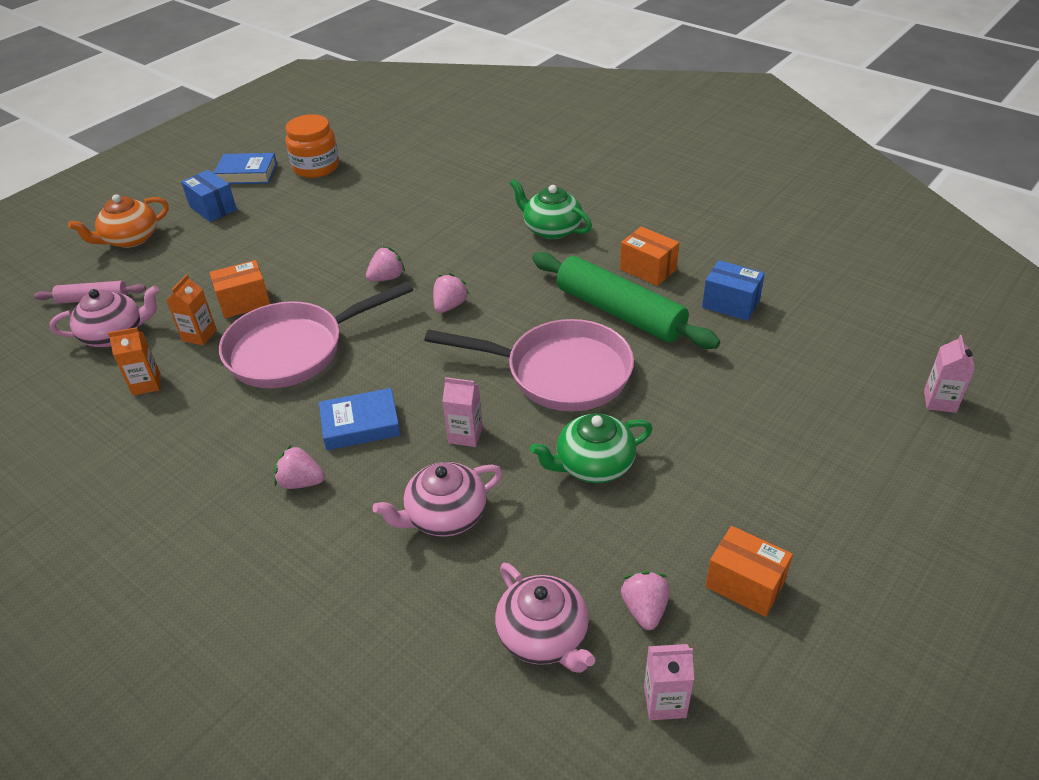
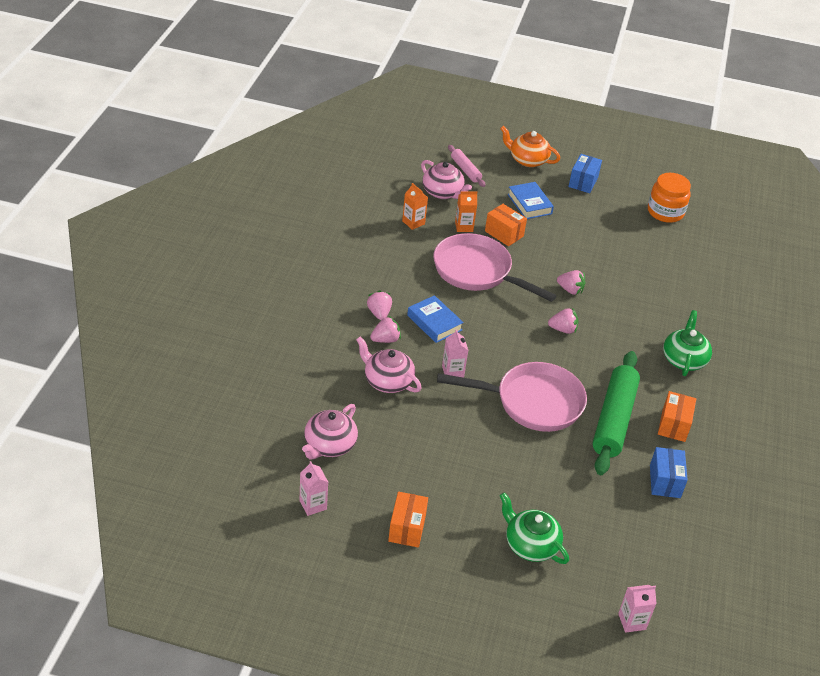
camera: 60 degrees right, 0 degrees up
(247, 173) = (632, 182): blue book -> blue book (529, 204)
(560, 373) = (533, 402): pink pan -> pink pan turned 75 degrees counterclockwise
(593, 465) = (461, 438): green teapot -> green teapot (530, 545)
(644, 609) = (367, 485): pink strawberry -> pink strawberry (385, 339)

